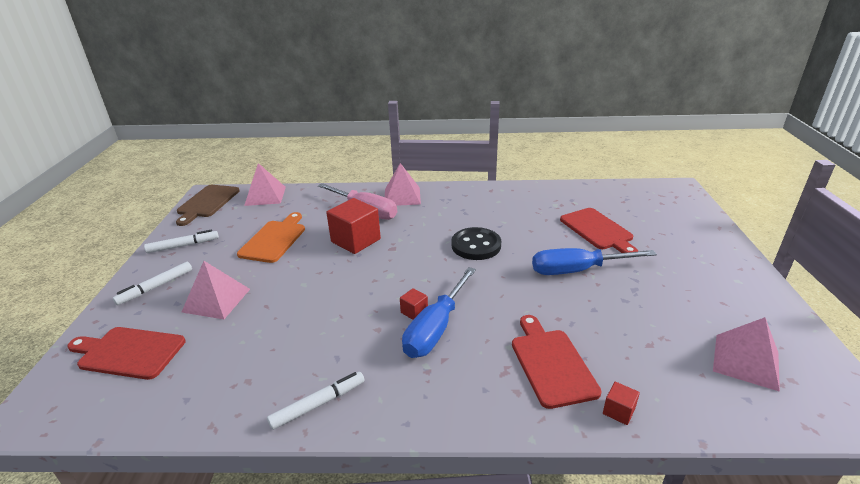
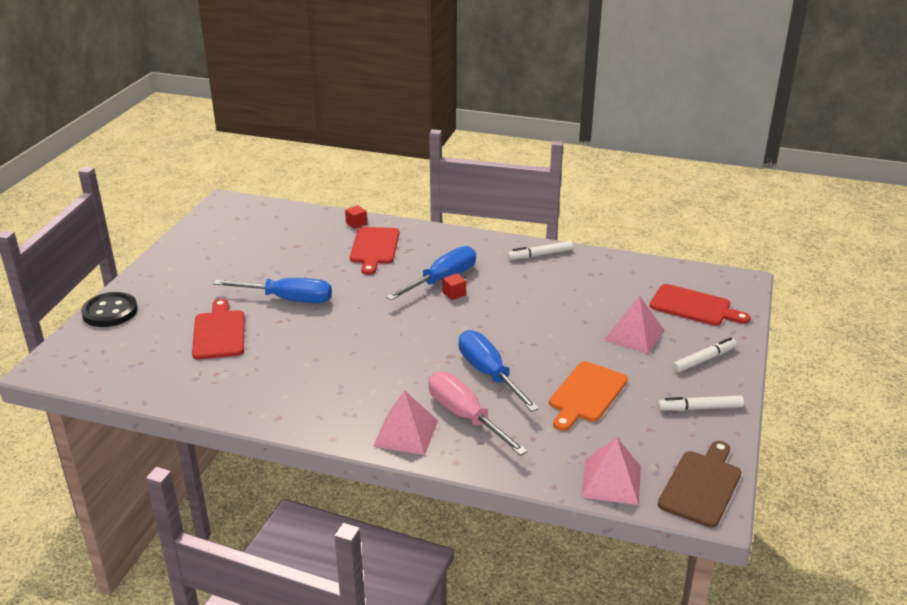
camera: 165 degrees left, 0 degrees up
(356, 240) = (488, 373): red cube -> blue screwdriver
(476, 245) = (360, 341): black button -> black button (110, 312)
(746, 361) = (249, 229): pink pyramid -> none

